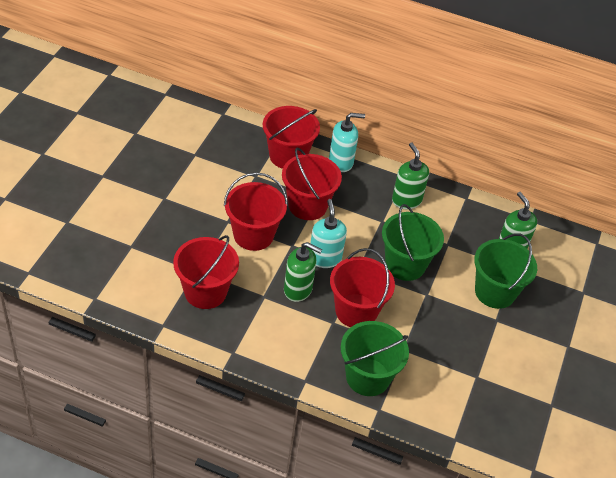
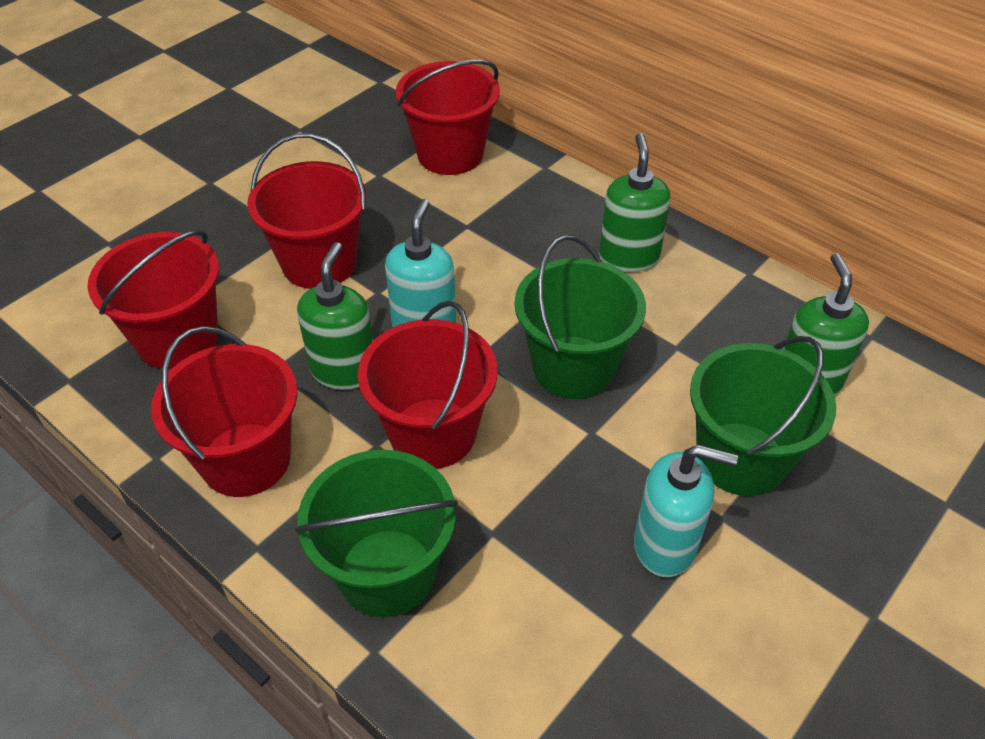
camera: 25 degrees right, 0 degrees up
(298, 289) = (344, 370): green soap dispenser -> green soap dispenser turned 120 degrees counterclockwise
(307, 205) = (441, 234): red bucket -> red bucket (246, 459)
(341, 162) = (538, 177): turquoise soap dispenser -> turquoise soap dispenser (665, 545)

